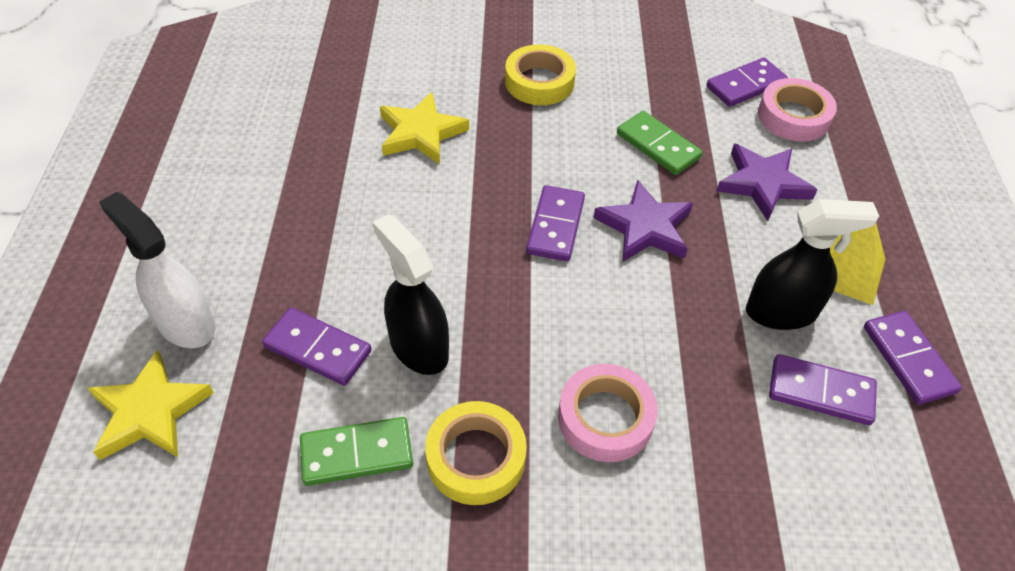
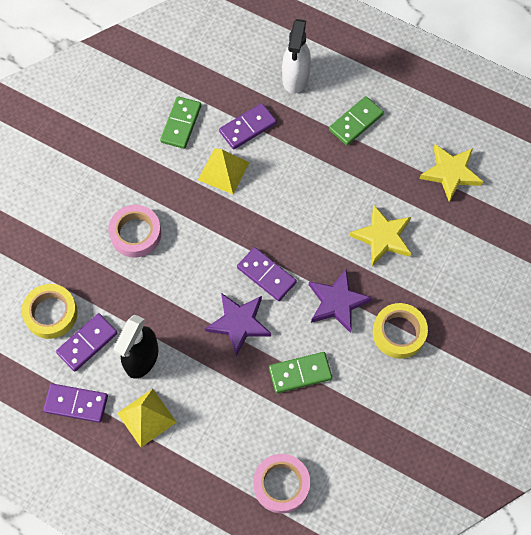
camera: 120 degrees right, 15 degrees up
(150, 411) = (251, 52): yellow star -> yellow star (451, 173)
(185, 323) = (295, 77): white spray bottle -> white spray bottle turned 120 degrees clockwise
(245, 218) = (356, 122): none -> green domino
(418, 347) = (223, 171): black spray bottle -> yellow pyramid
(476, 458) = (150, 169): yellow tape -> yellow tape (51, 313)
(745, 85) = (328, 474): purple domino -> none
(762, 184) = (234, 417): purple star -> purple star (337, 302)

